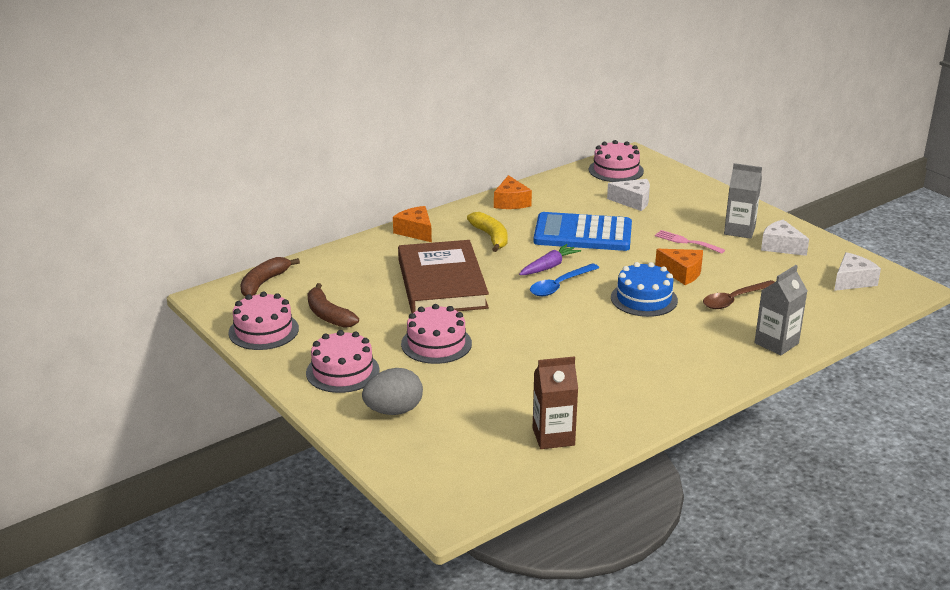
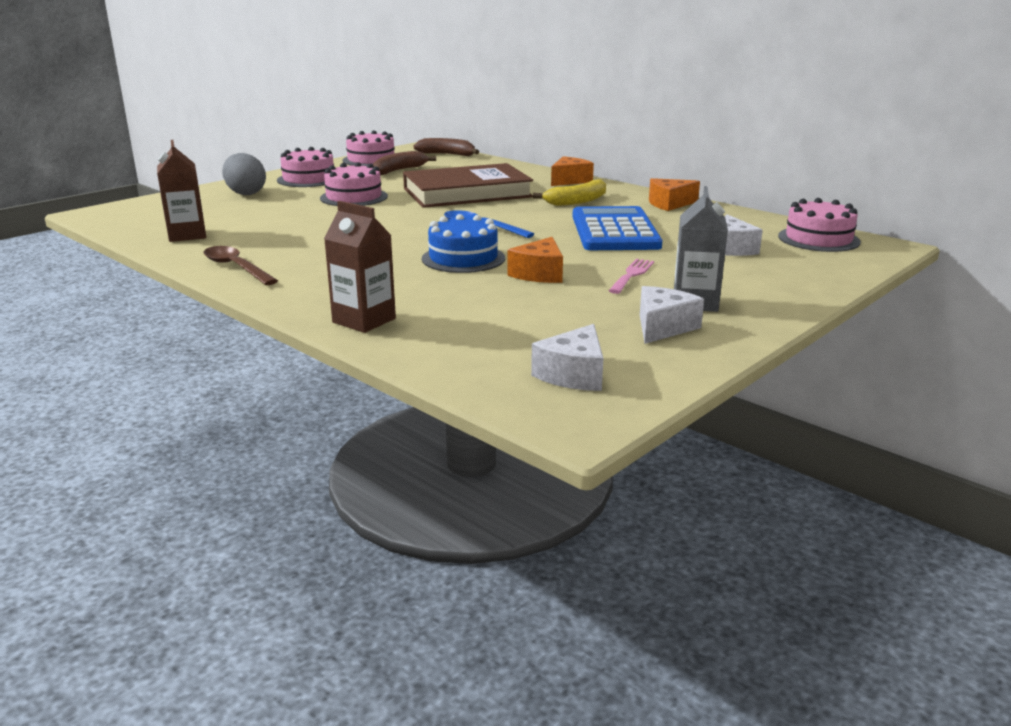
camera: 80 degrees right, 5 degrees down
(549, 266) = (522, 222): purple carrot -> none
(734, 300) = (477, 299): brown spoon -> brown spoon (236, 268)
(776, 343) = (364, 320): grey carton -> brown carton
(852, 281) = (573, 374): white cheese -> white cheese turned 75 degrees clockwise

